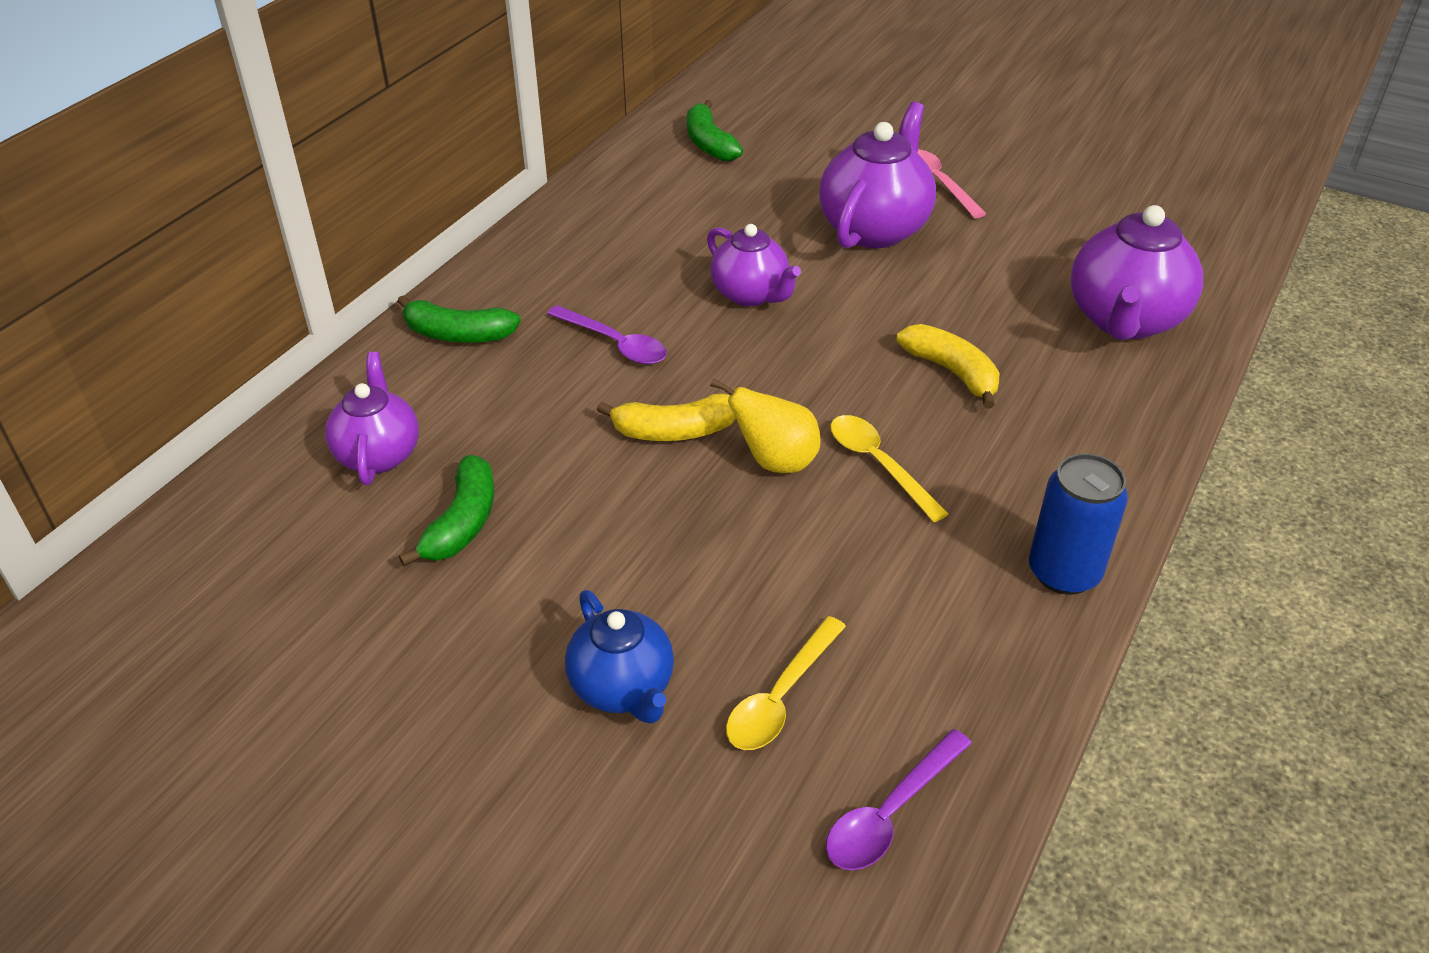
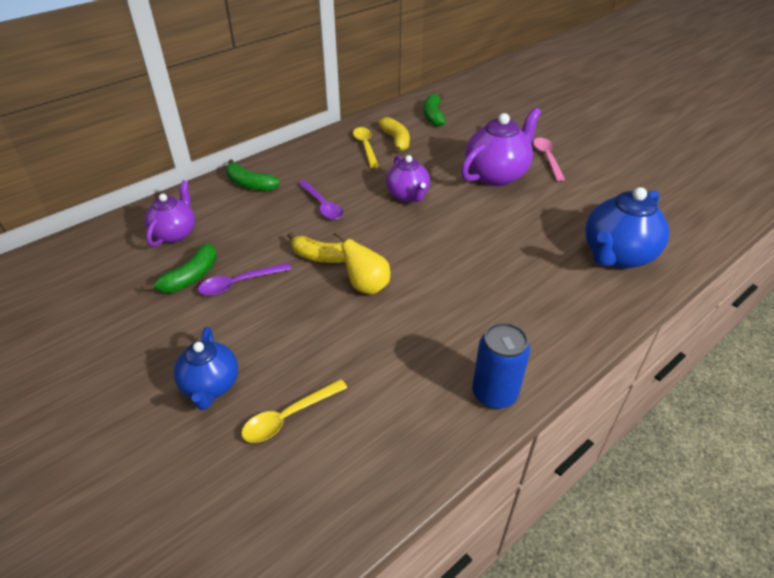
camera: 20 degrees right, 0 degrees up
(878, 464) = (422, 302): yellow spoon -> yellow spoon (365, 146)
(890, 813) = (306, 505): purple spoon -> purple spoon (239, 283)
(952, 372) = (495, 261): yellow banana -> yellow banana (396, 141)
(1124, 320) = (617, 255): purple teapot -> blue teapot

